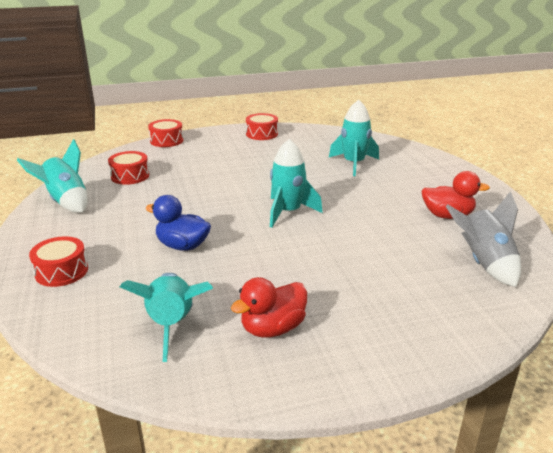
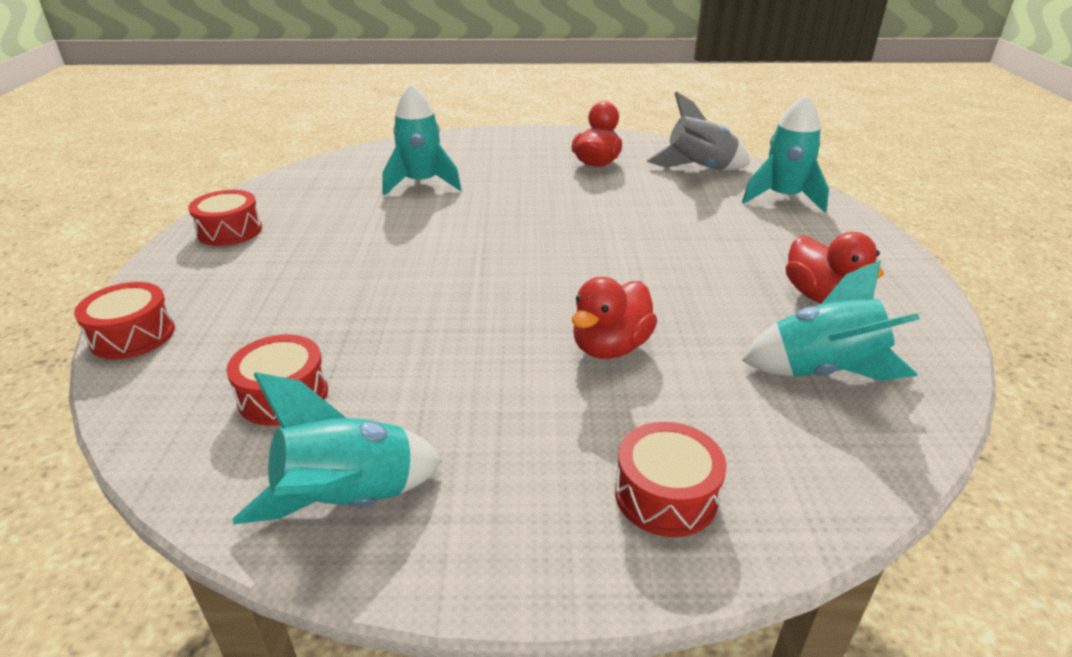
camera: 75 degrees left, 5 degrees up
(182, 246) = (610, 347): blue duck -> red duck
(288, 212) = (542, 249): turquoise rocket -> turquoise rocket (783, 198)

